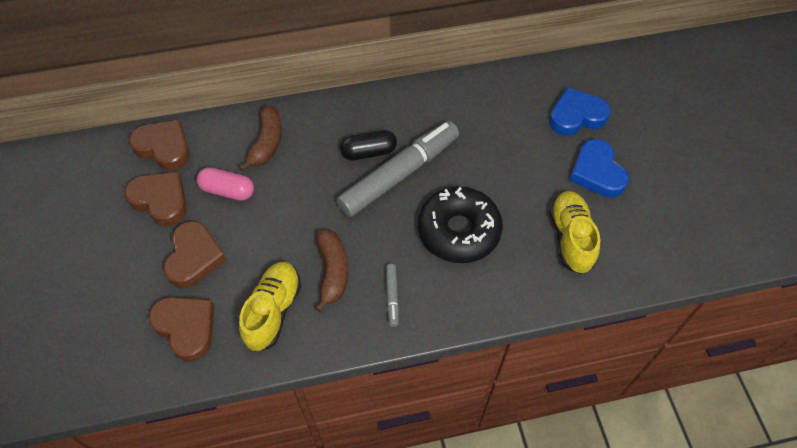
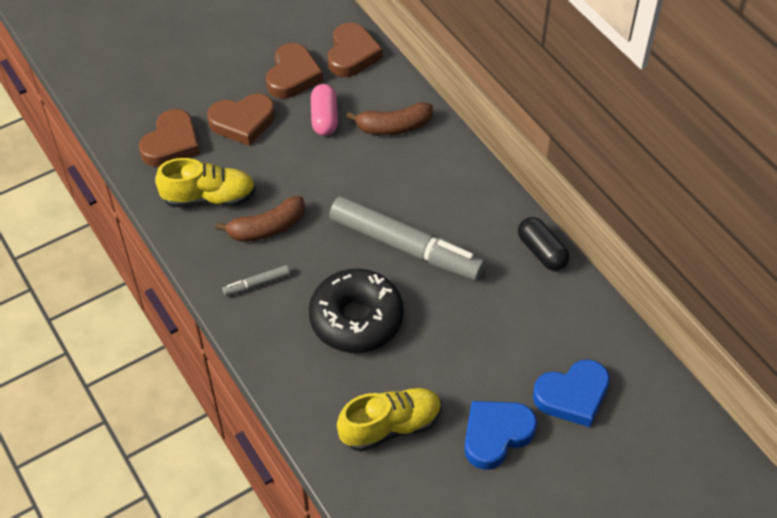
camera: 70 degrees right, 5 degrees down
(368, 152) = (422, 212): black capsule -> black capsule (542, 252)
(576, 116) = (572, 396): blue heart -> blue heart turned 105 degrees clockwise

